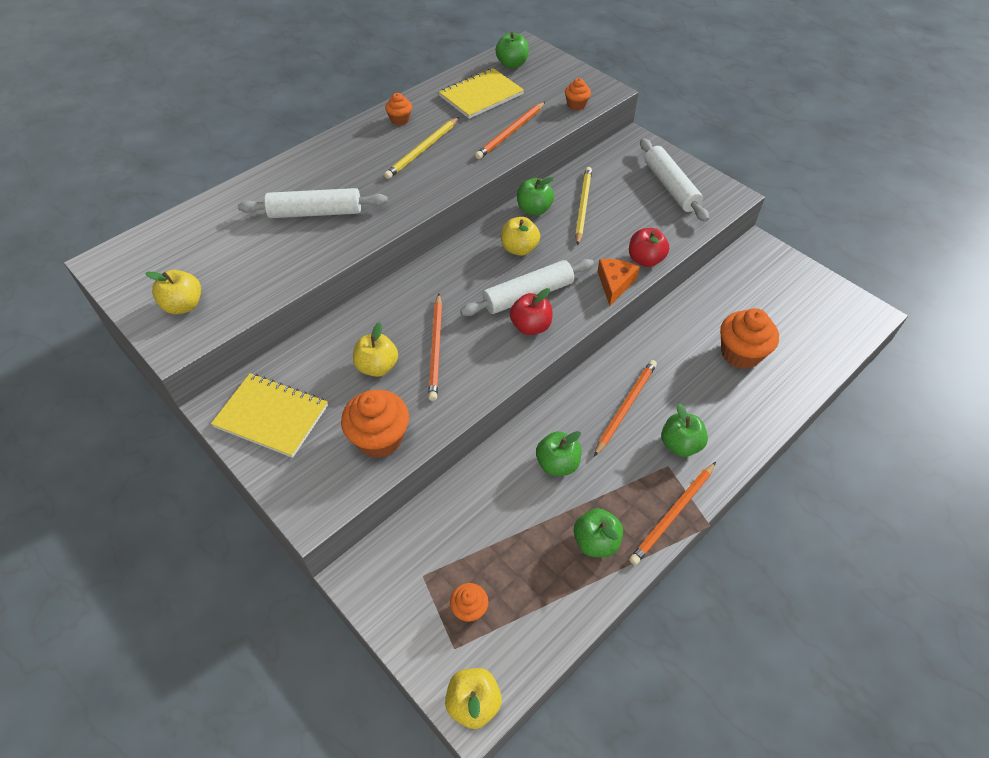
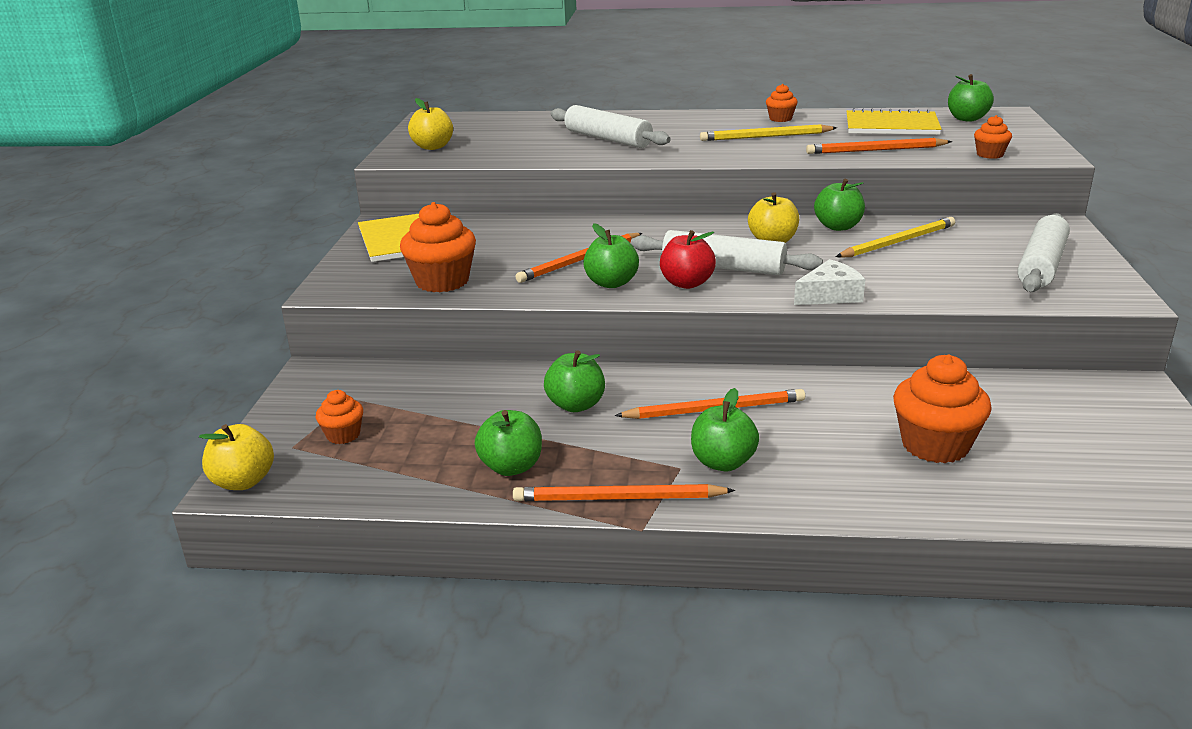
camera: 50 degrees right, 25 degrees down
(377, 367) = (517, 250): yellow apple -> none
(489, 358) = (611, 283): none -> green apple
(615, 284) = (830, 295): orange cheese -> white cheese
(645, 260) = (900, 295): red apple -> none

